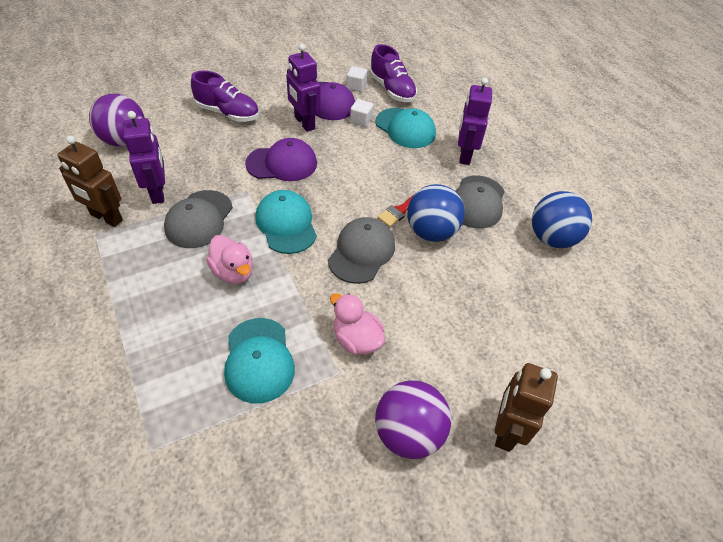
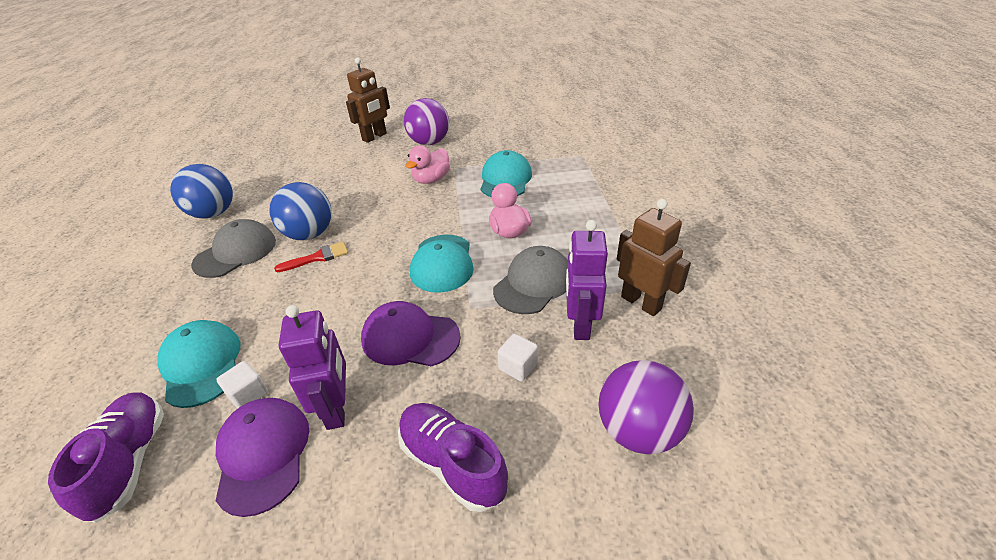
camera: 155 degrees left, 10 degrees down
(356, 86) = (180, 488): white cube -> white cube (518, 367)
(356, 339) = (431, 180): pink duck -> pink duck turned 60 degrees clockwise
(361, 252) = (386, 228): grey cap -> none
(464, 155) = (179, 307): purple robot -> none

